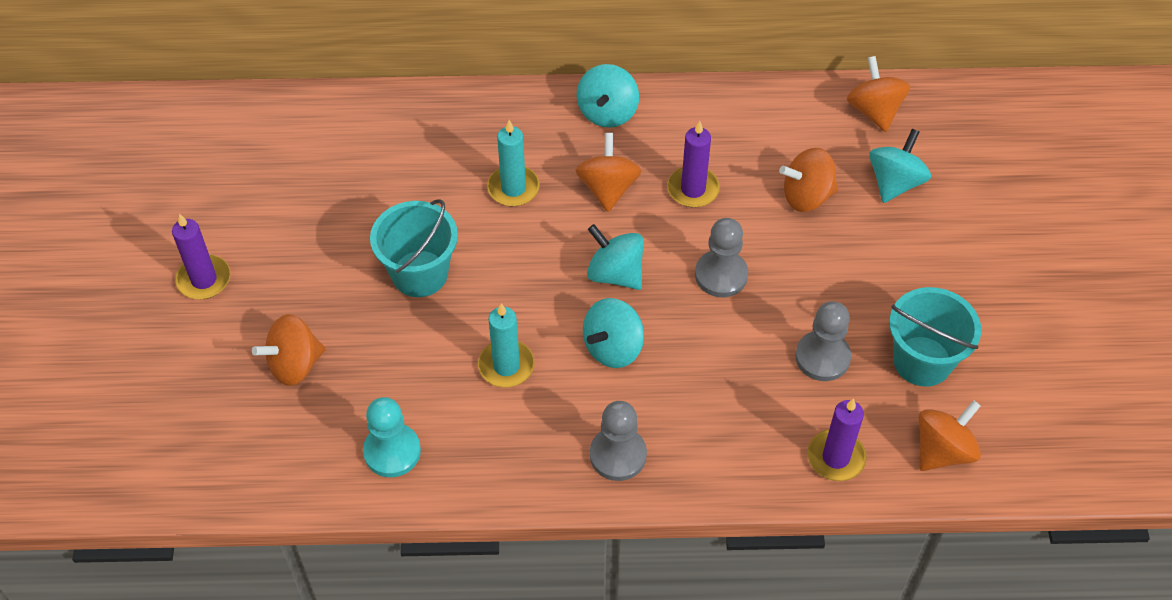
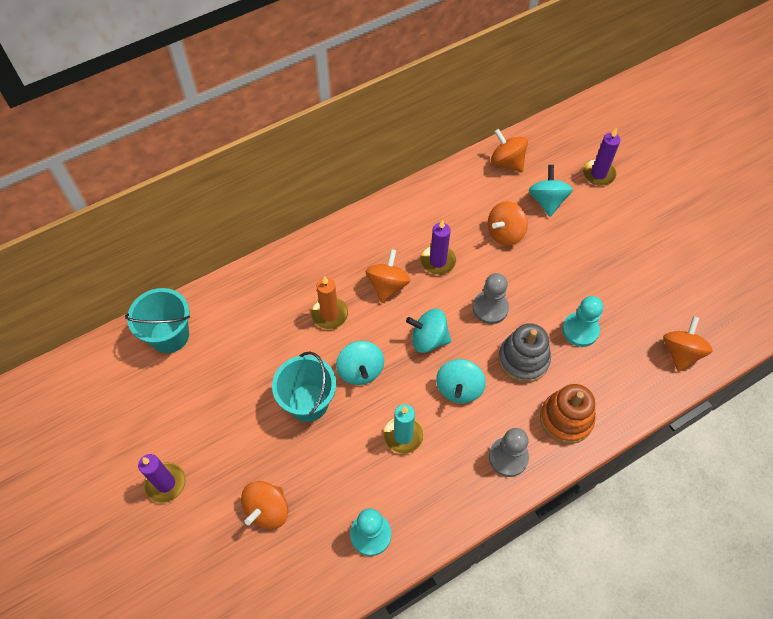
camera: 30 degrees left, 5 degrees up
(513, 188) = (329, 314): turquoise candle -> orange candle
(607, 112) = (354, 236): turquoise spinning top -> turquoise spinning top (360, 370)
(608, 188) = (387, 285): orange spinning top -> orange spinning top turned 45 degrees clockwise
(720, 355) = (523, 359): none -> grey stacking toy
(725, 450) = (566, 419): none -> orange stacking toy
(822, 357) = (580, 330): grey pawn -> turquoise pawn
(836, 457) = (628, 389): purple candle -> purple candle (598, 174)
(922, 361) = (634, 303): turquoise bucket -> turquoise bucket (169, 335)

